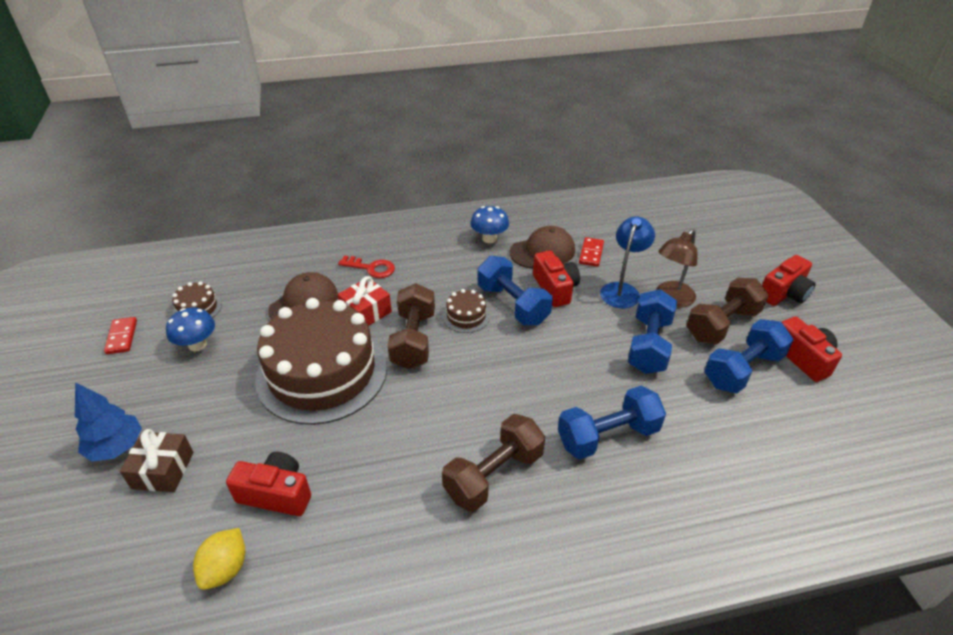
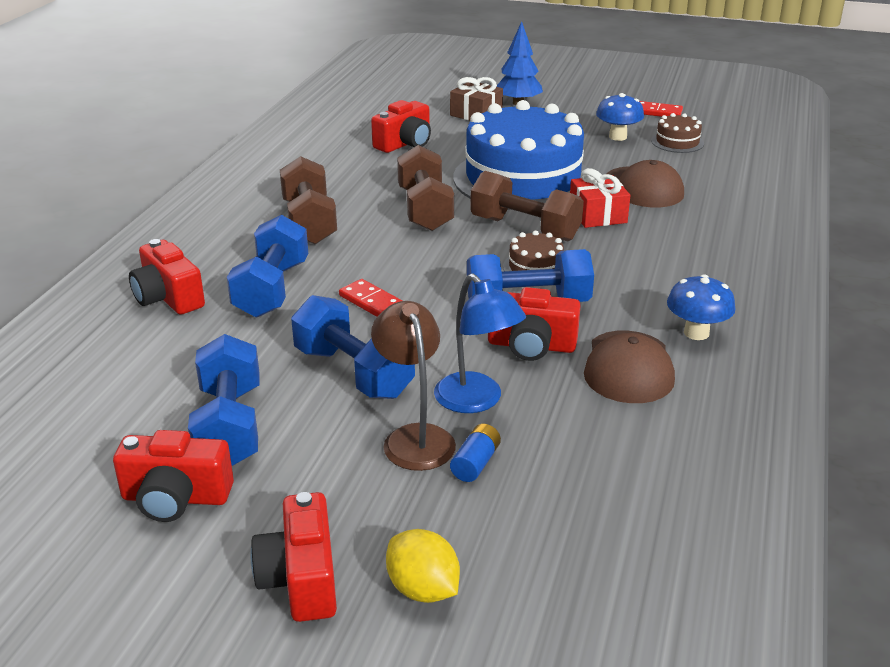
camera: 120 degrees right, 10 degrees down
(226, 568) = (363, 123): yellow lemon -> yellow lemon (423, 589)
(322, 372) = (522, 179): brown cake -> blue cake
(371, 268) = (683, 234): red key -> none
(591, 253) = (588, 411): red domino -> red domino (371, 302)
(665, 274) = (475, 463): none -> blue battery
(675, 494) = (168, 297): none -> red camera
(722, 324) = (317, 457): brown dumbbell -> brown dumbbell (425, 209)

